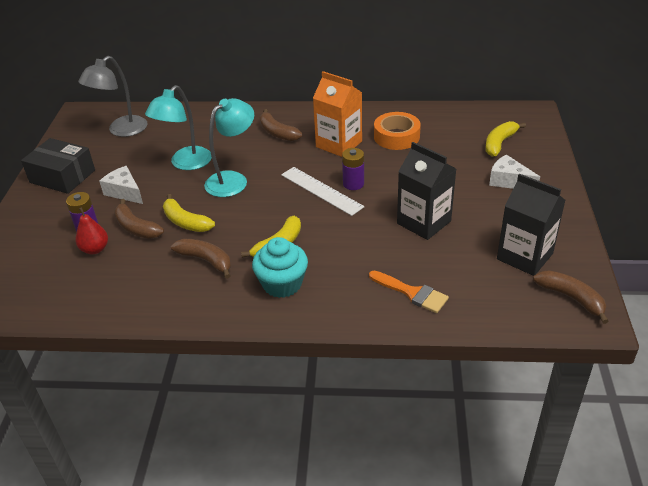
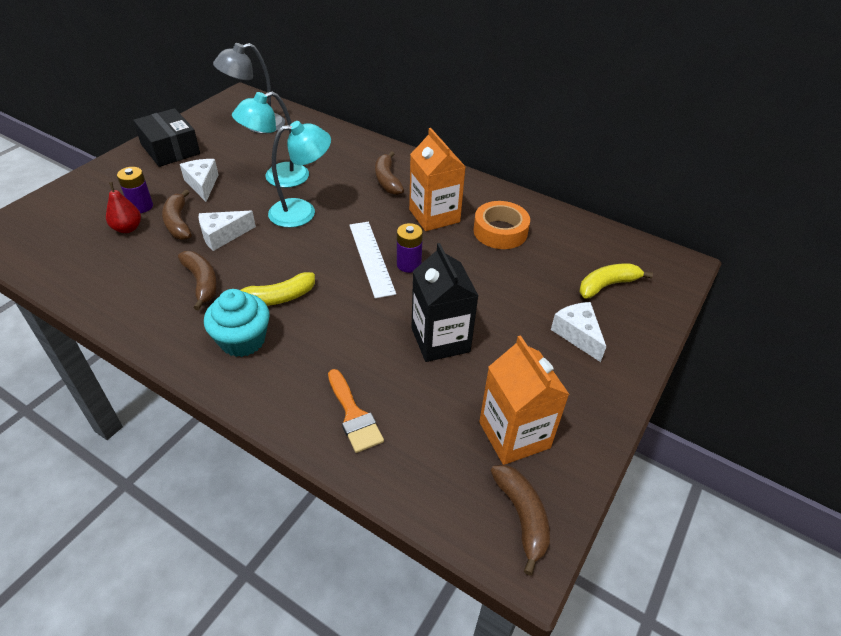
camera: 25 degrees right, 5 degrees up
(185, 222) = (222, 236): yellow banana -> white cheese
(524, 256) = (514, 435): black carton -> orange carton

